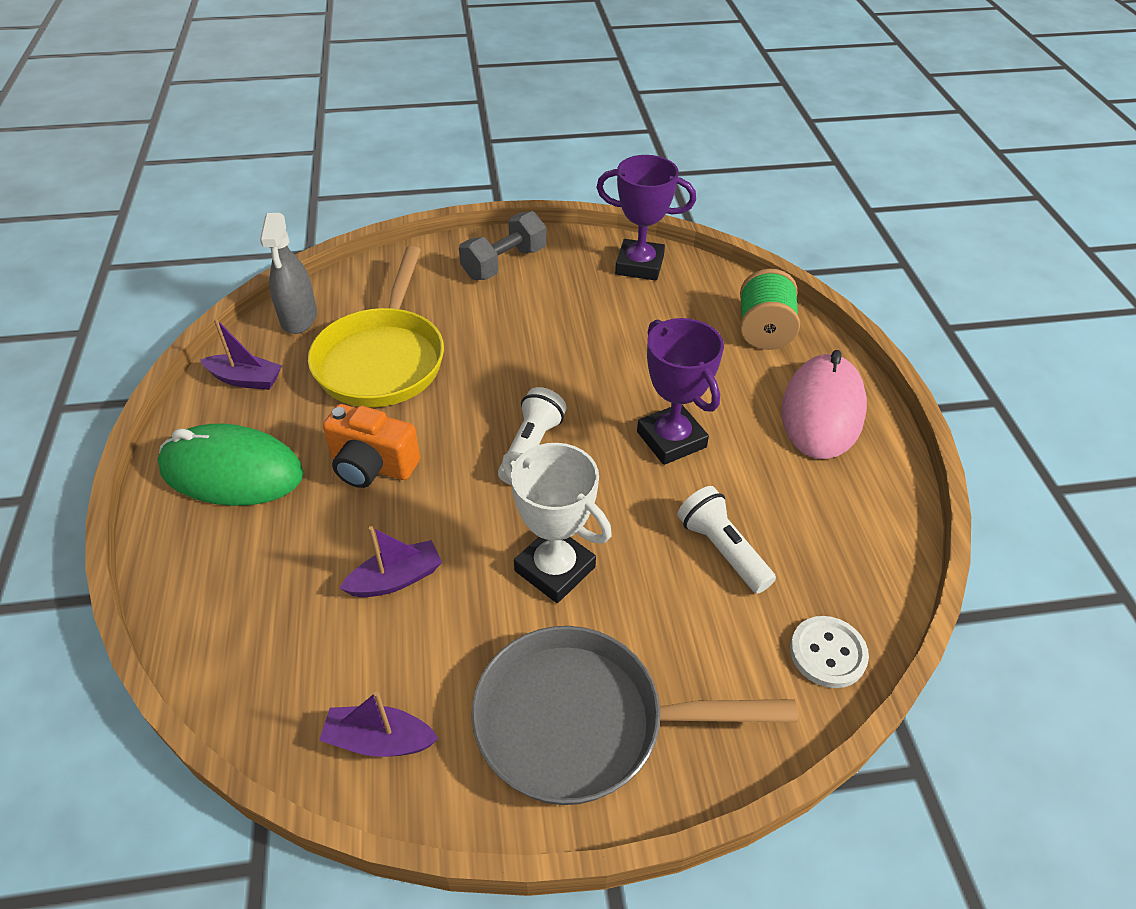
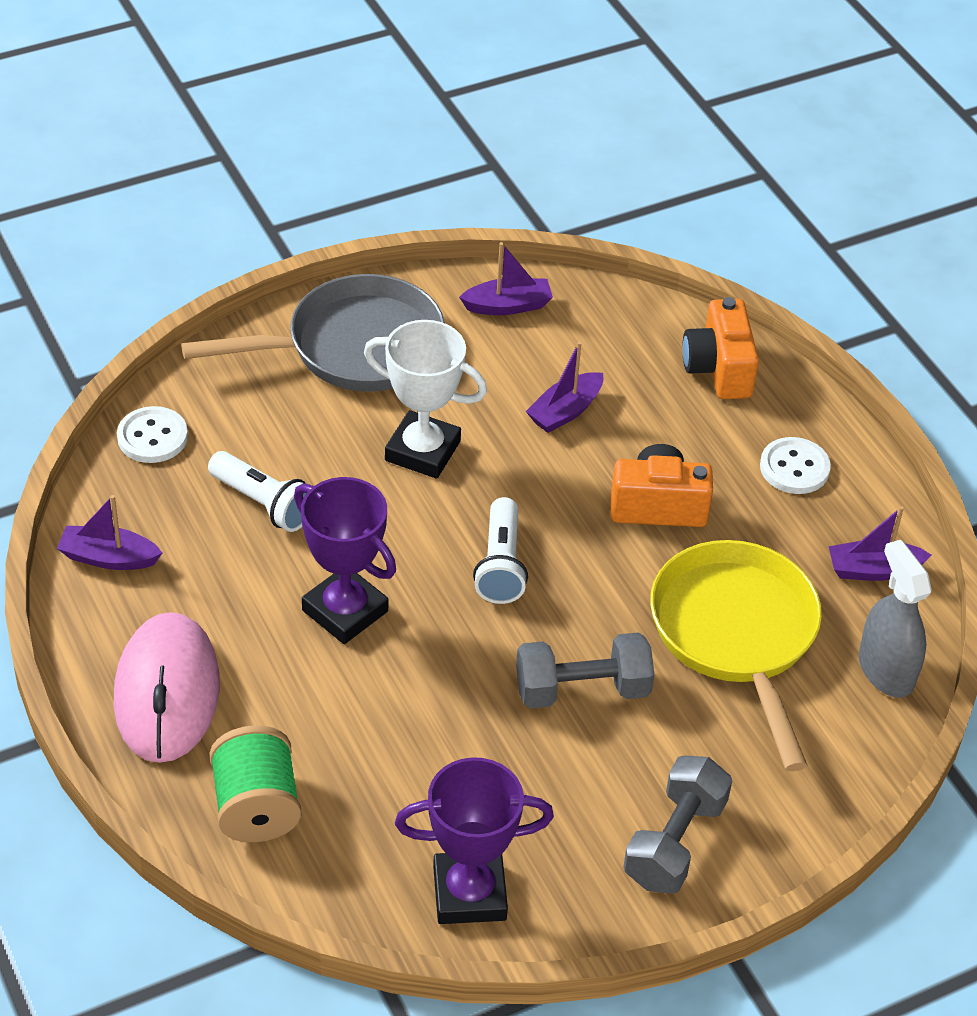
camera: 160 degrees right, 0 degrees up
(213, 590) = (718, 369): none -> orange camera
(232, 472) = (794, 468): green mouse -> white button
(514, 350) = (582, 690): none -> grey dumbbell
(871, 529) = (109, 558): none -> purple boat

